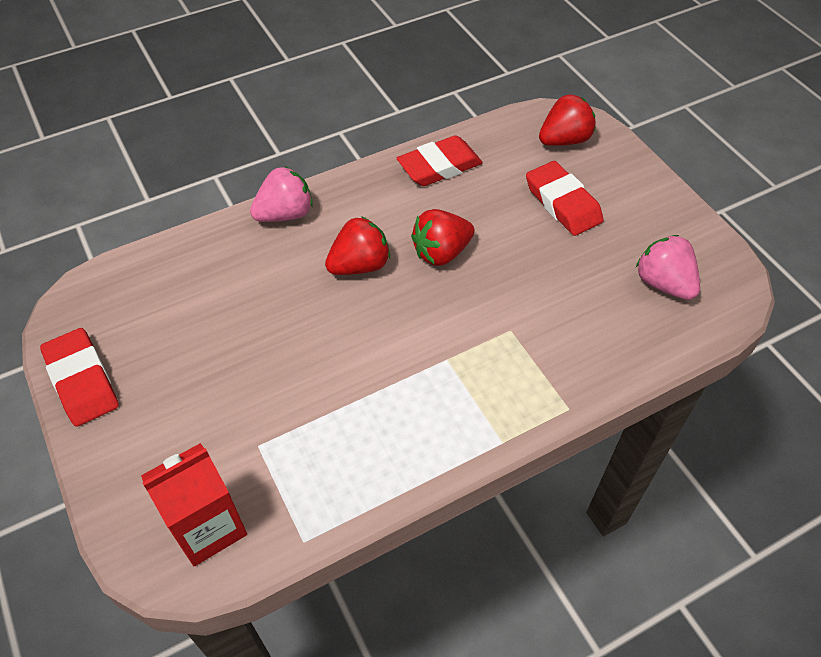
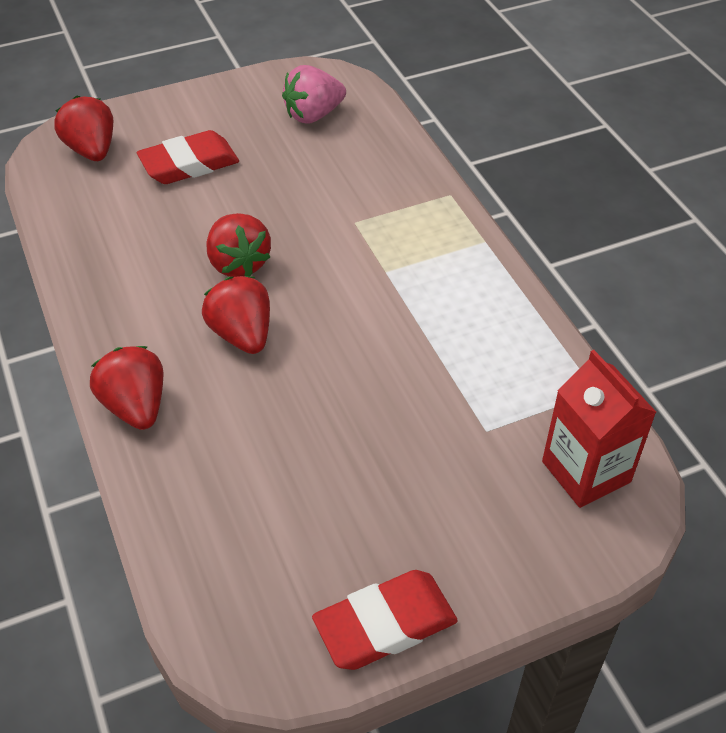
camera: 85 degrees left, 5 degrees down
(285, 214) = (135, 406): pink strawberry -> red strawberry
(439, 166) = (97, 254): red eraser -> none

